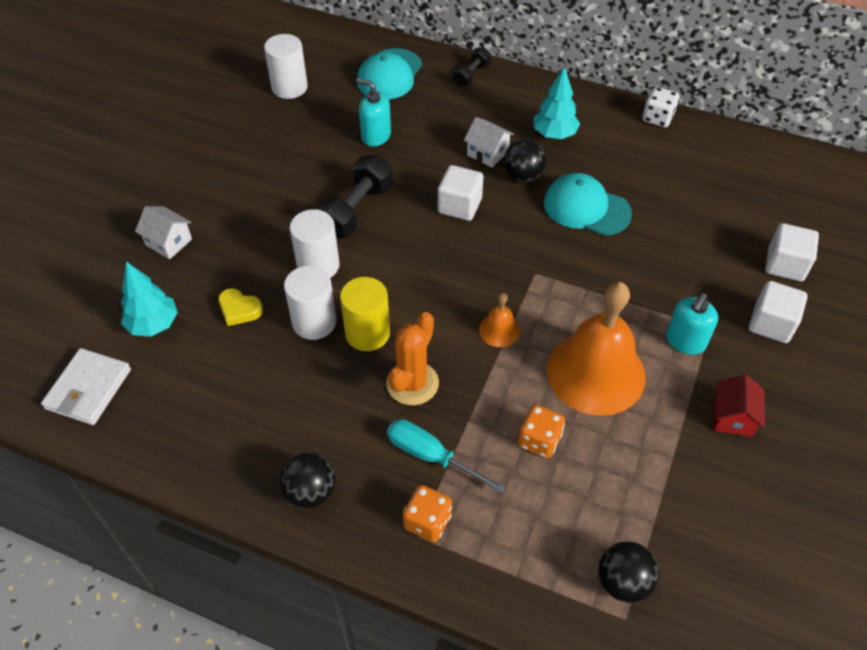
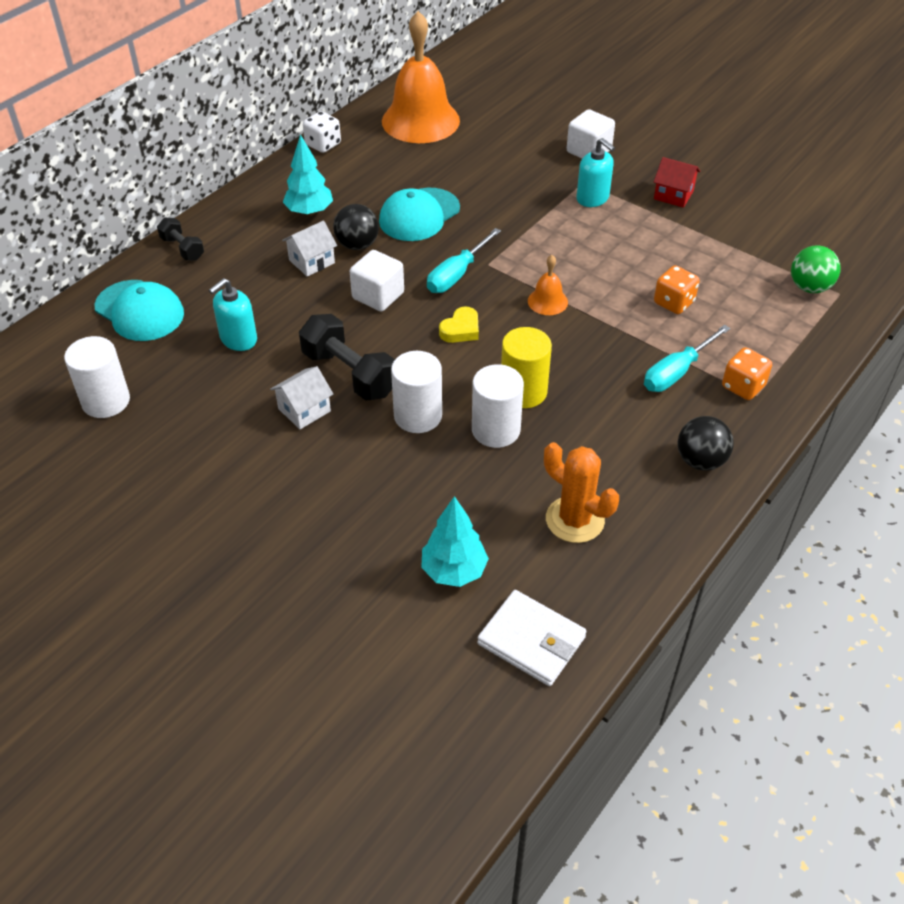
camera: 75 degrees left, 5 degrees down
(168, 242) = (326, 547): white house -> white house (304, 410)
(239, 310) = (458, 490): yellow heart -> yellow heart (461, 329)
(412, 383) = (593, 370): orange cactus -> orange cactus (575, 520)
(510, 253) = (457, 275): none -> turquoise screwdriver
(596, 372) = (611, 254): orange bell -> orange bell (420, 120)
(623, 582) = (809, 287): black ball -> green ball
(785, 265) = (530, 127): white cube -> none

